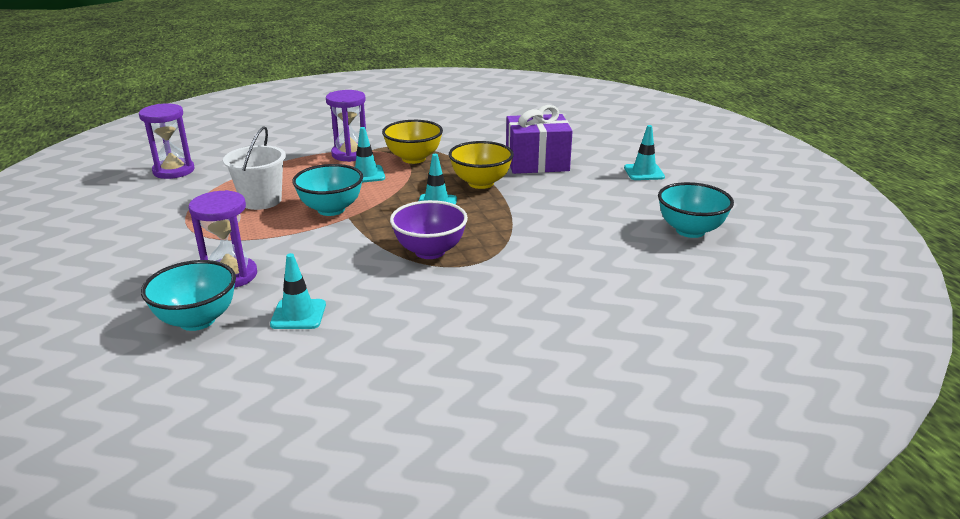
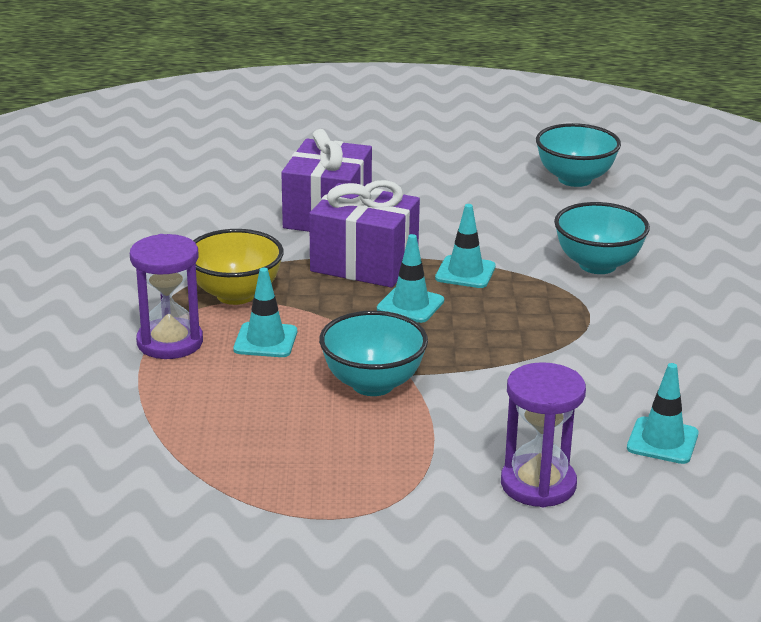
camera: 70 degrees left, 0 degrees up
(174, 171) = (90, 524): purple hourglass -> none
(197, 320) = (649, 518): turquoise bowl -> turquoise bowl (597, 265)
(261, 201) = (298, 440): white bucket -> none
(430, 251) = (543, 332): purple bowl -> none
(481, 183) = (364, 263): yellow bowl -> purple gift
(644, 172) = (409, 162): turquoise traffic cone -> turquoise traffic cone (465, 272)

